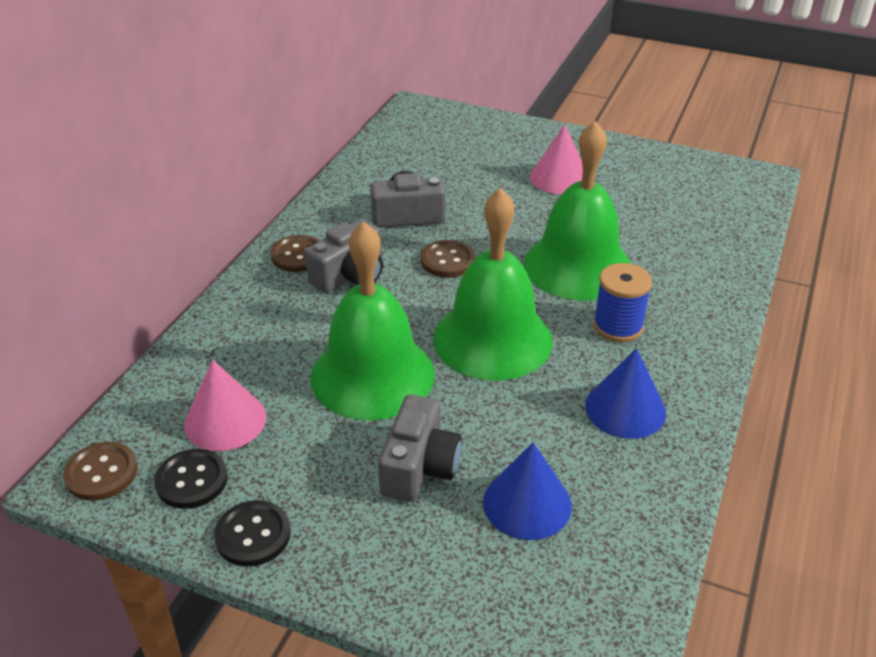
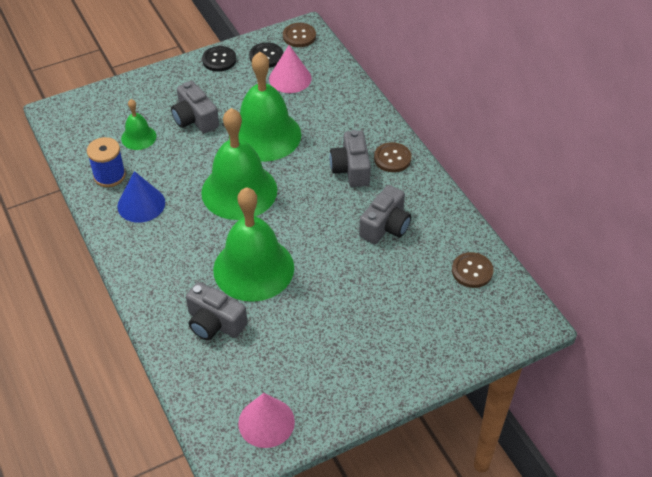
camera: 130 degrees right, 10 degrees up
(447, 260) = (321, 215): brown button -> brown button (472, 271)
(527, 503) = (138, 137): blue cone -> green bell
(559, 178) = (350, 333): pink cone -> pink cone (266, 422)
(618, 326) = (190, 246): blue spool -> blue spool (109, 176)
(671, 253) = (214, 323): none -> grey camera

